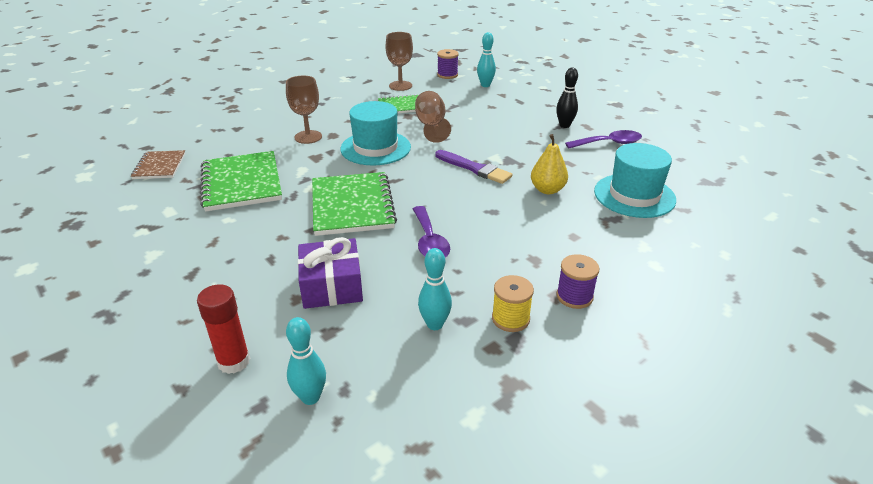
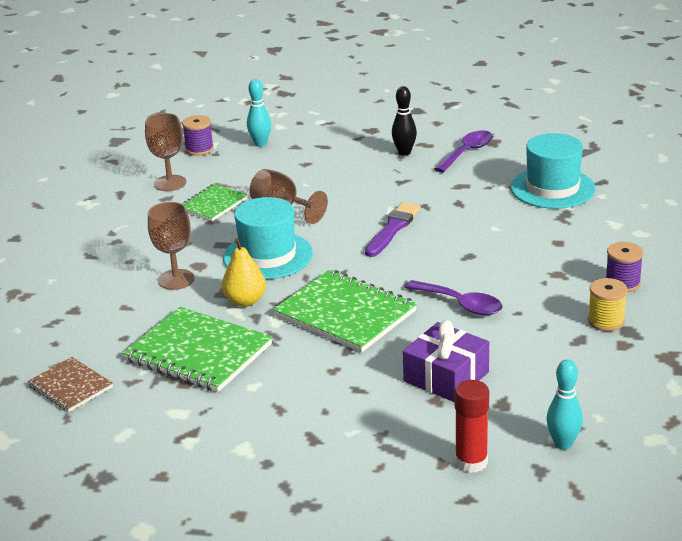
camera: 40 degrees left, 5 degrees down
(435, 324) = (564, 354): turquoise bowling pin -> none
(474, 168) = (392, 229): purple brush -> purple brush turned 60 degrees counterclockwise
(547, 190) = (482, 217): yellow pear -> yellow pear (245, 301)

